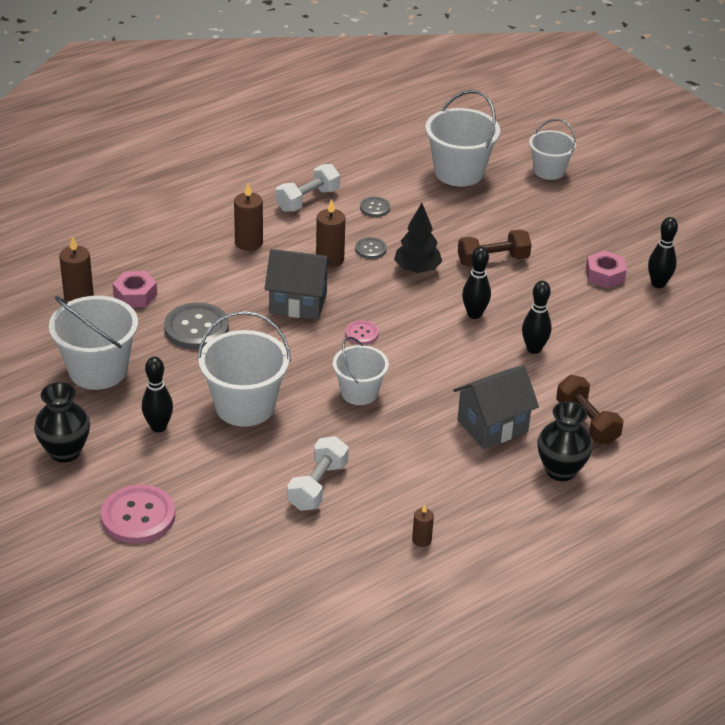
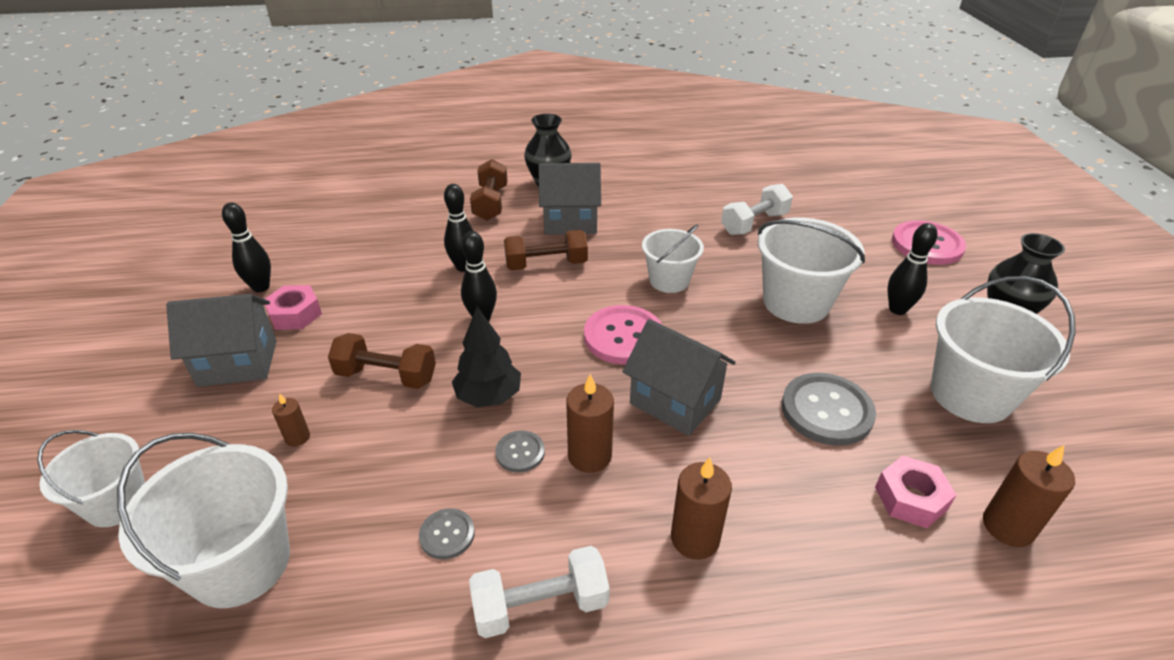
camera: 150 degrees left, 0 degrees up
(361, 334) = (623, 337): pink button -> pink button, size x1.93
(421, 540) = (692, 175): brown candle -> brown candle (297, 437)
(471, 373) = (546, 264): none -> brown dumbbell
(593, 238) = (238, 363): none -> grey house

